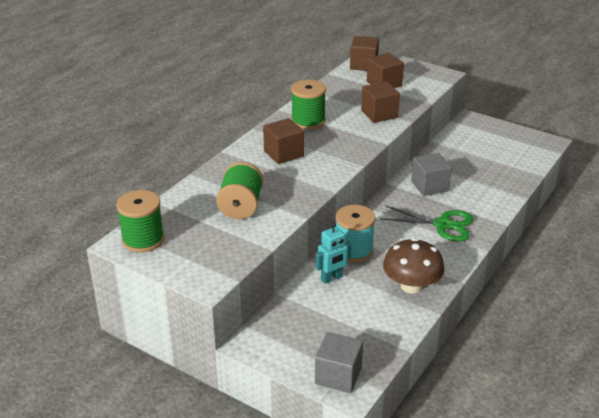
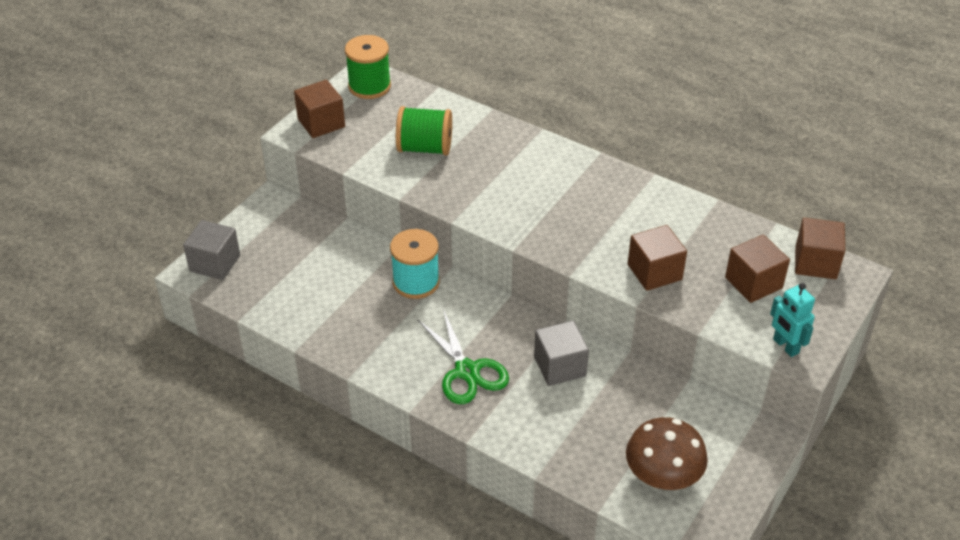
camera: 90 degrees right, 10 degrees up
(283, 153) = (539, 179): brown cube -> brown cube (321, 123)
(308, 121) = (625, 201): green spool -> none
(332, 278) = (365, 262): turquoise robot -> turquoise robot (785, 346)
(411, 286) = (345, 329): brown mushroom -> brown mushroom (662, 475)
(443, 225) = (467, 371): green scissors -> green scissors turned 45 degrees counterclockwise

